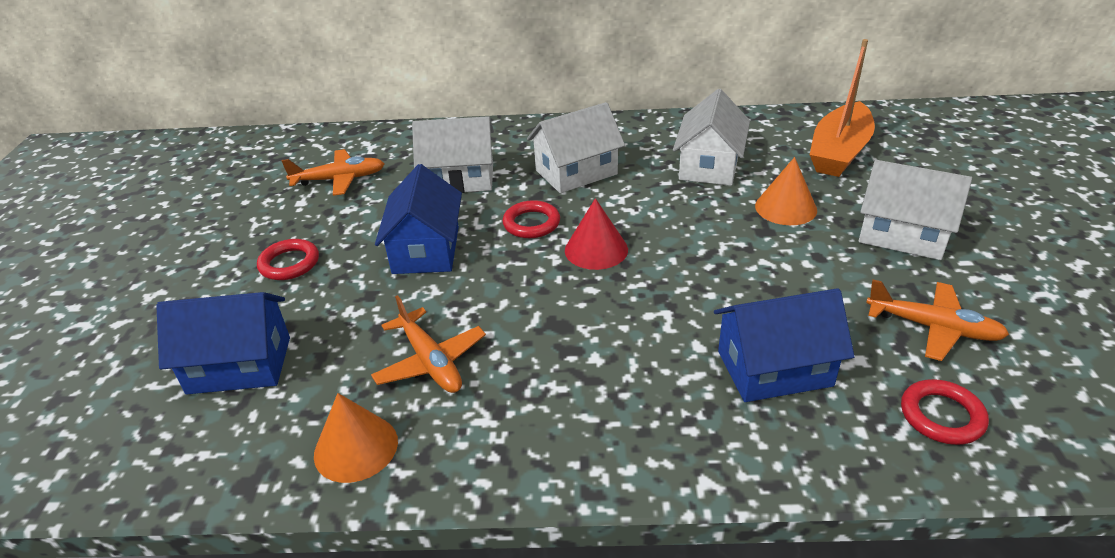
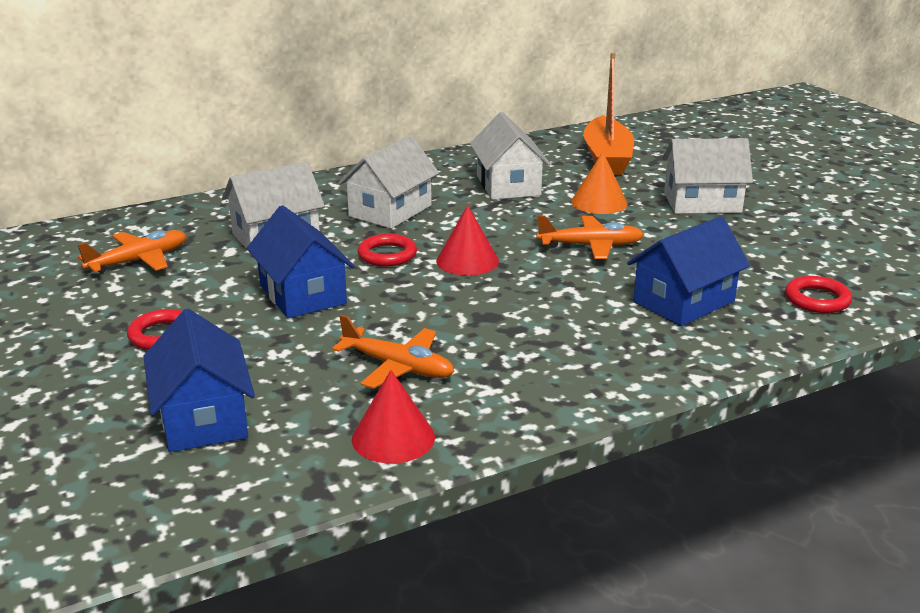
camera: 30 degrees left, 10 degrees down
(239, 365) = (203, 418): blue house -> blue house turned 75 degrees counterclockwise
(356, 447) = (393, 438): orange cone -> red cone
(933, 328) = (770, 253): orange plane -> orange plane (590, 246)

